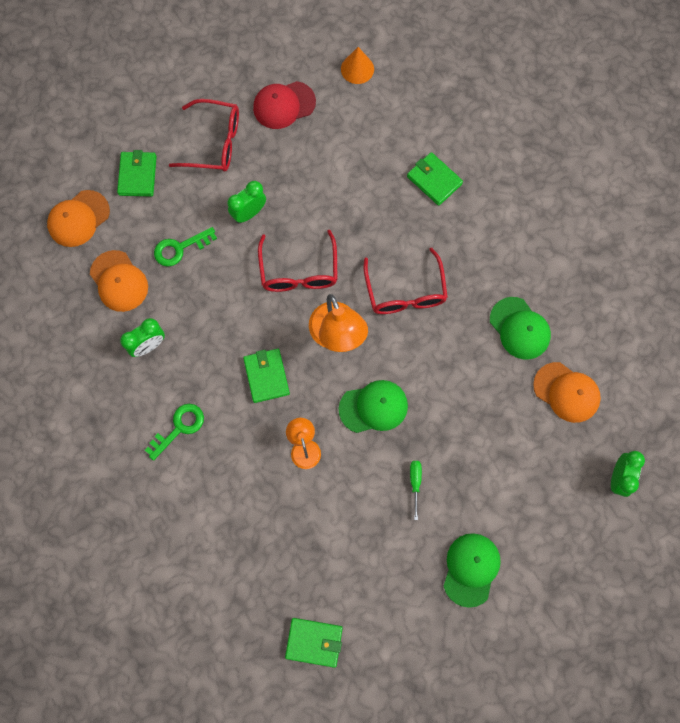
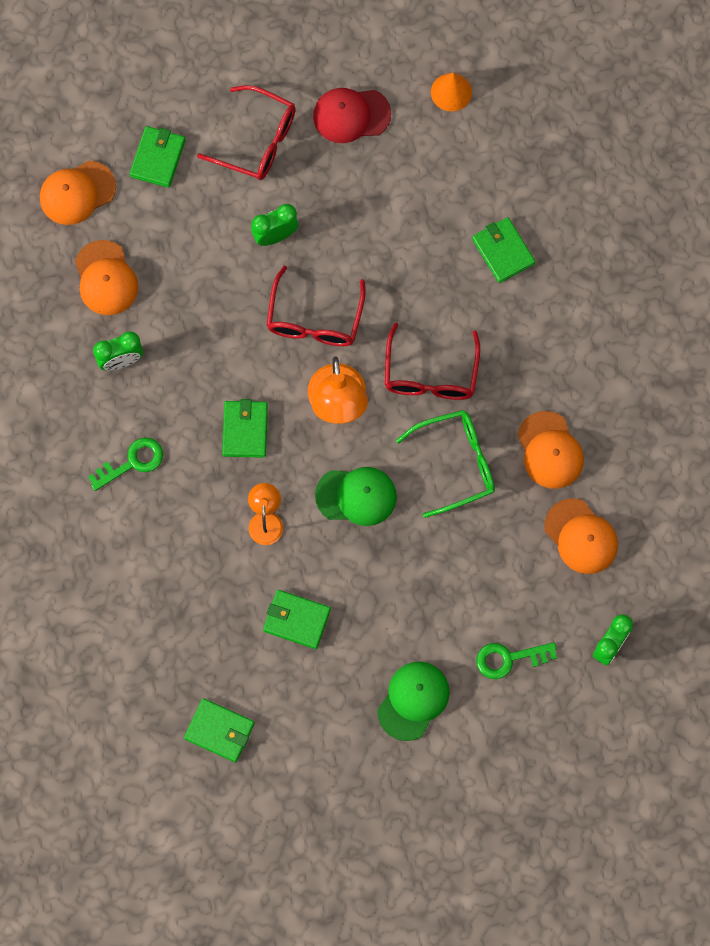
camera: 15 degrees right, 0 degrees up
(180, 248) = (185, 257): green key -> green key (509, 658)
(353, 526) = (297, 620): none -> green wallet
(415, 483) = (379, 591): green screwdriver -> none
(447, 359) = (455, 464): none -> green glasses
(520, 328) = (550, 450): green cap -> orange cap

